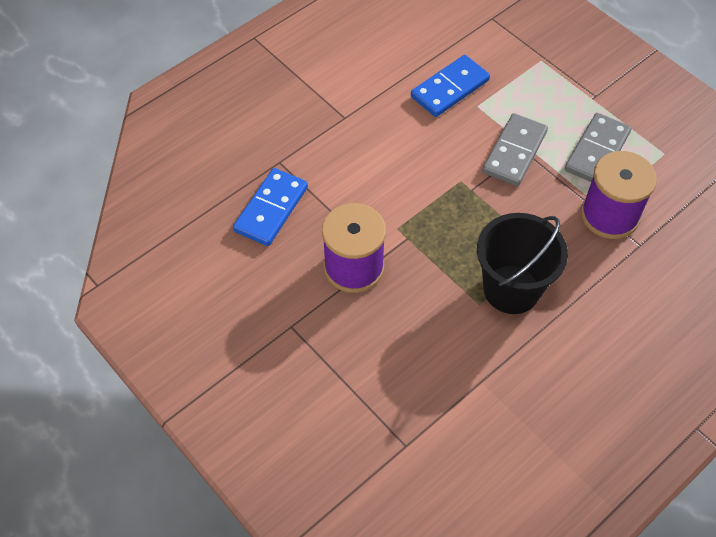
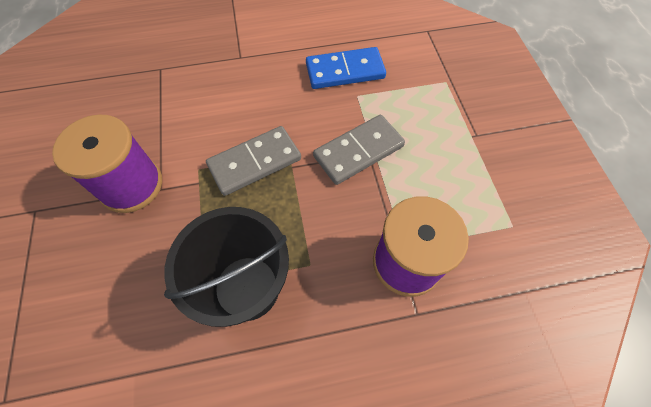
camera: 30 degrees right, 5 degrees up
(271, 209) = (118, 102): blue domino -> none
(597, 151) = (440, 189): grey domino -> grey domino (255, 162)

